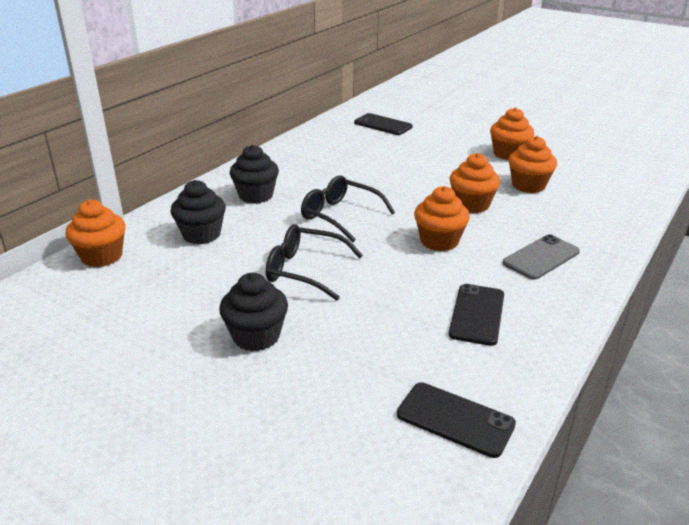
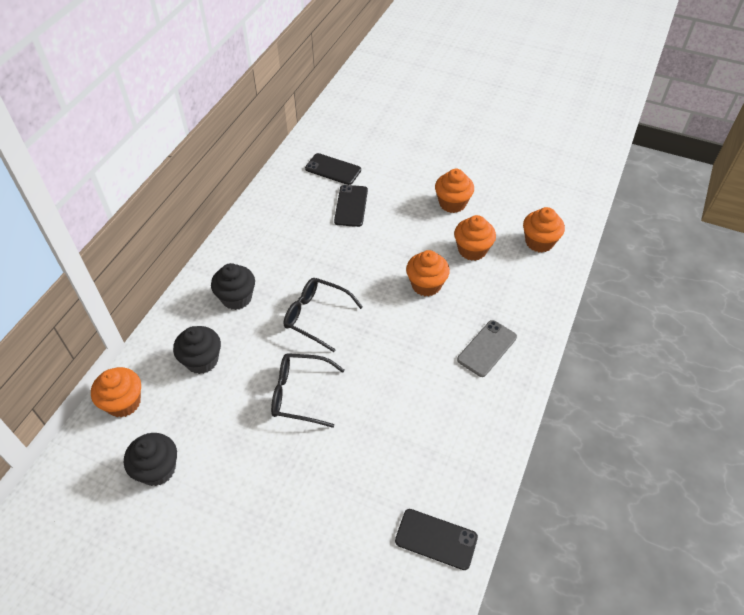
camera: 10 degrees left, 20 degrees up
(256, 336) = (277, 478): black cupcake -> black cupcake (157, 469)
(439, 241) = (404, 339): orange cupcake -> orange cupcake (539, 242)
(477, 314) = (442, 426): black phone -> black phone (351, 206)

